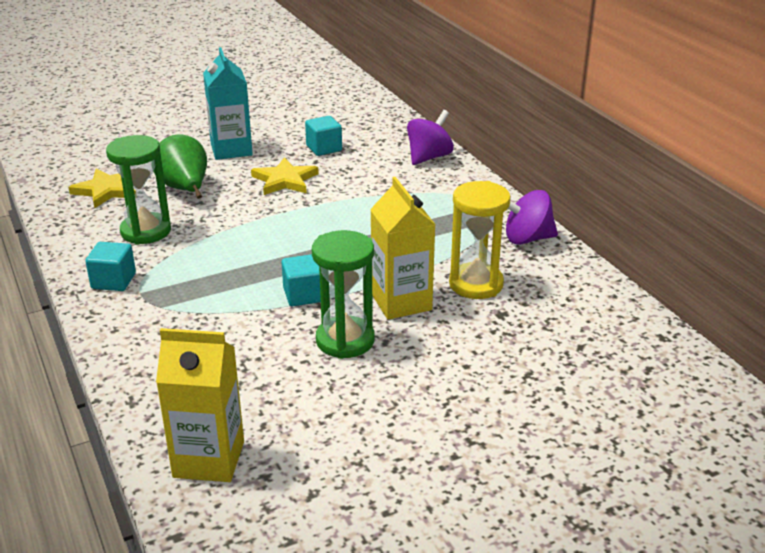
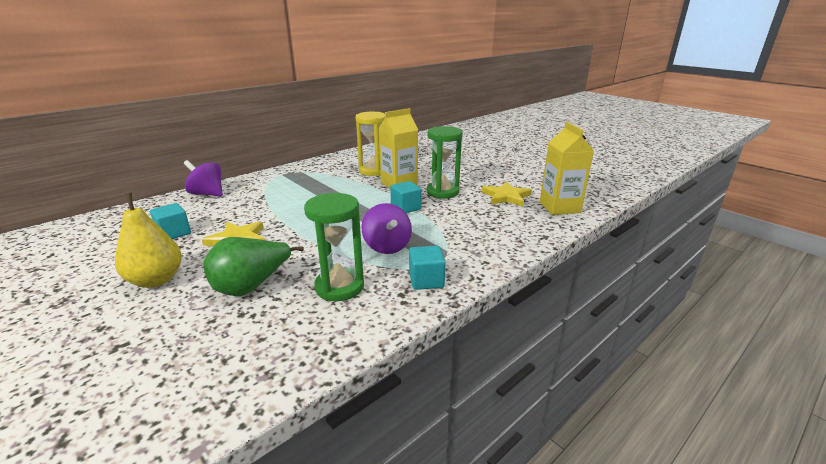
camera: 105 degrees left, 5 degrees down
(107, 190) = (247, 341): yellow star -> yellow star (506, 196)
(231, 150) = (156, 280): turquoise carton -> yellow pear
(527, 239) = (323, 164): purple spinning top -> purple spinning top (387, 246)

